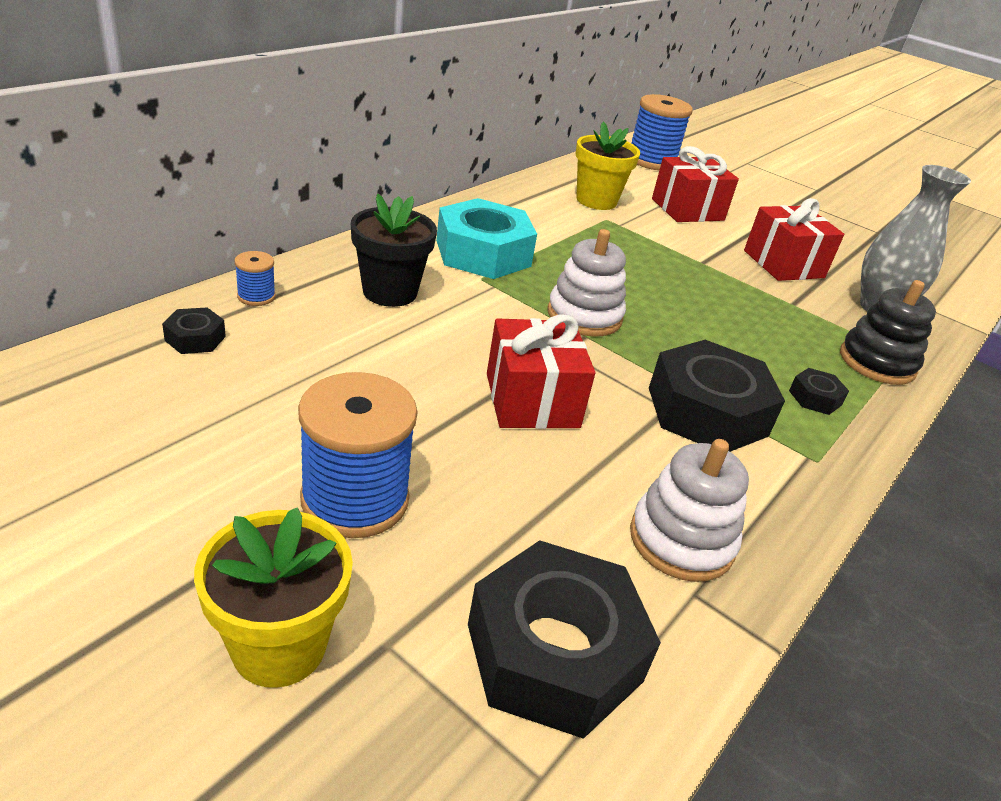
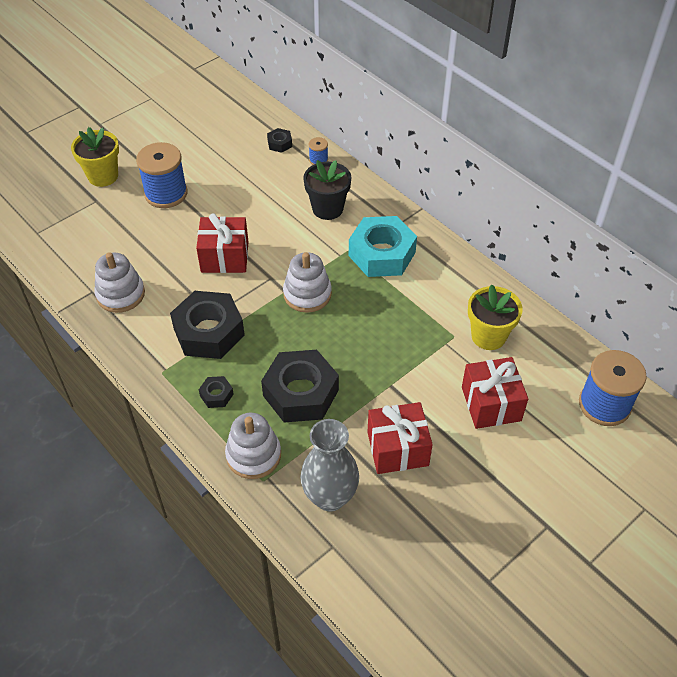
camera: 105 degrees right, 15 degrees up
(554, 652) = (79, 242): black nut -> black nut (301, 393)
(877, 362) = (253, 455): black stacking toy -> white stacking toy

